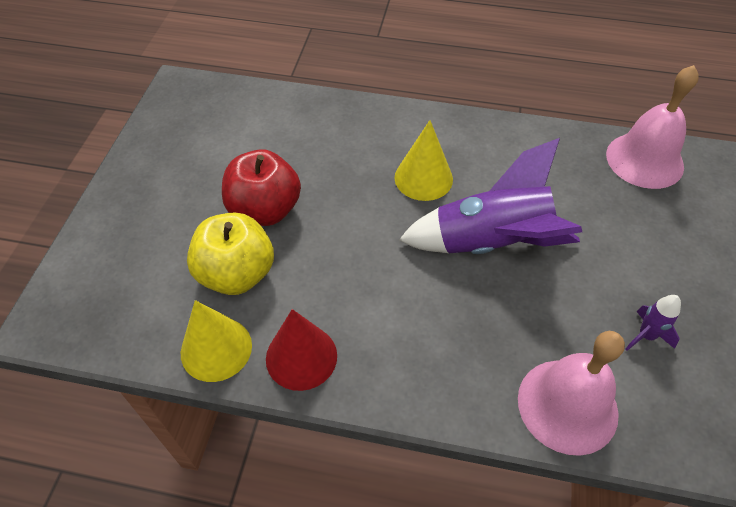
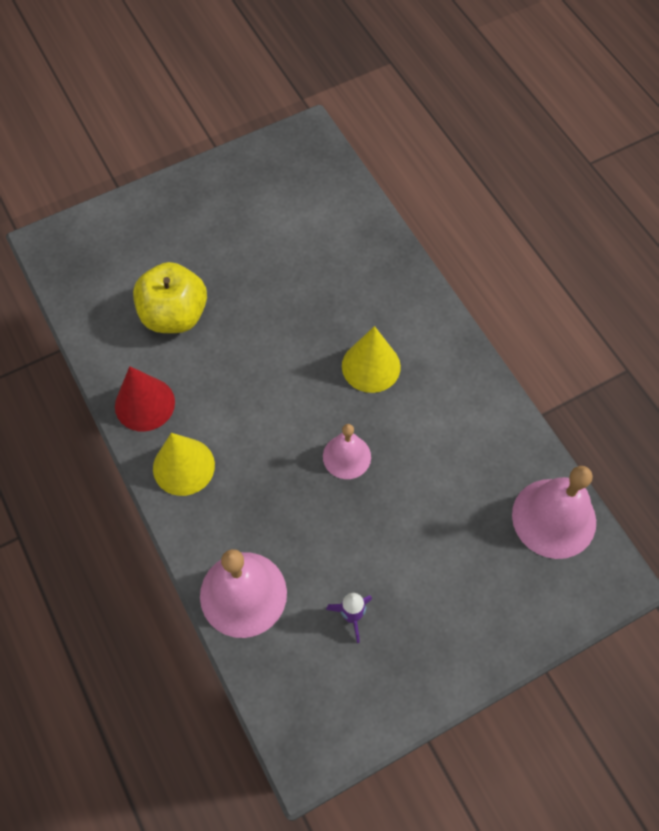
camera: 50 degrees right, 10 degrees up
(216, 349) = (110, 351): yellow cone -> yellow cone (183, 466)
(265, 210) = (242, 287): red apple -> none
(491, 244) = (346, 456): purple rocket -> pink bell

